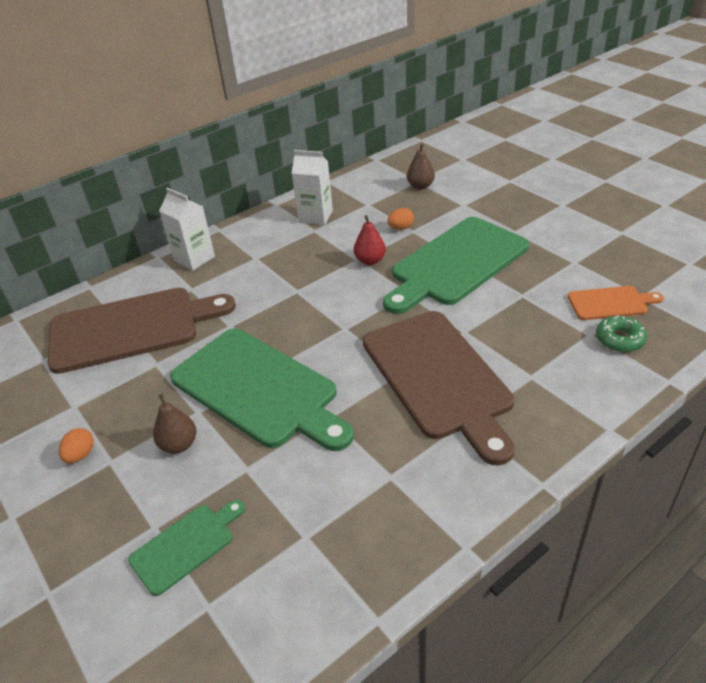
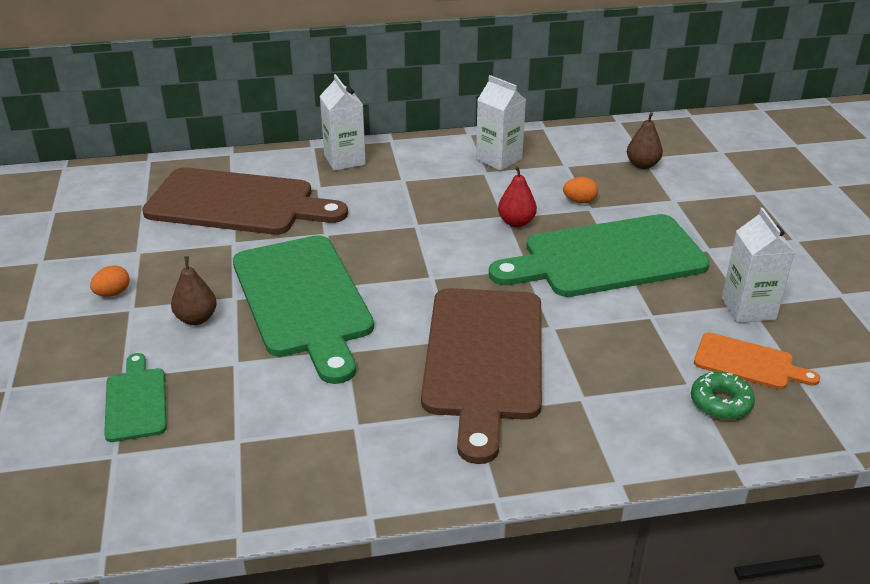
camera: 25 degrees right, 5 degrees down
(186, 545) = (136, 401): green cutting board -> green cutting board turned 90 degrees counterclockwise
(577, 264) = (748, 309): none -> white carton

